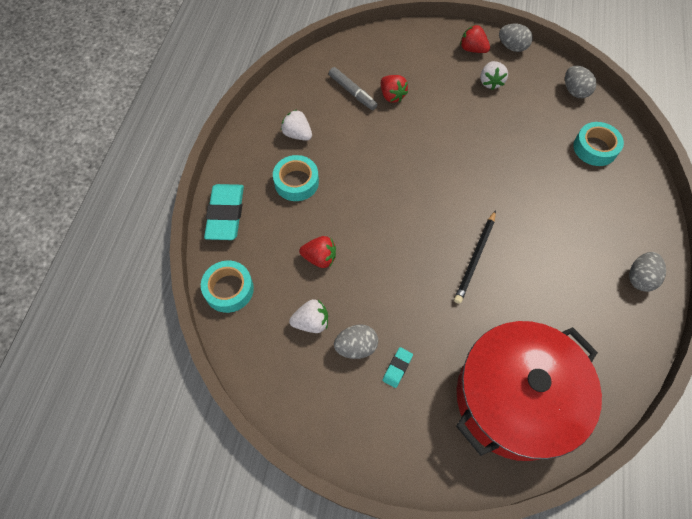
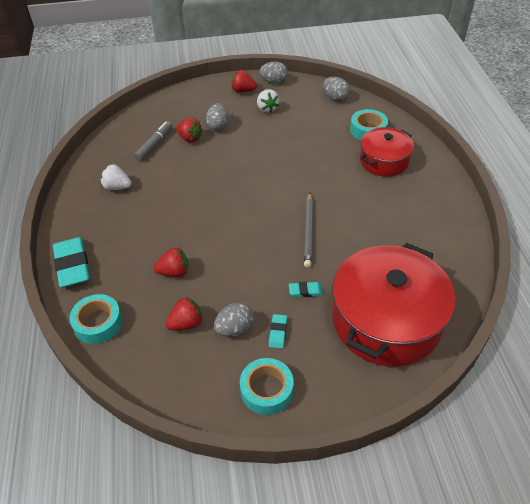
camera: 20 degrees left, 15 degrees down
(296, 182) = (130, 222): turquoise tape -> turquoise tape (266, 390)
(311, 322) = (186, 323): white strawberry -> red strawberry
(352, 92) = (154, 144): grey marker -> grey marker turned 90 degrees counterclockwise
(444, 330) = (305, 291): none -> turquoise eraser
(475, 258) = (308, 231): black pencil -> grey pencil
(596, 196) = (384, 161): none -> red pot
(640, 278) = (442, 205): grey egg -> grey egg (218, 126)

